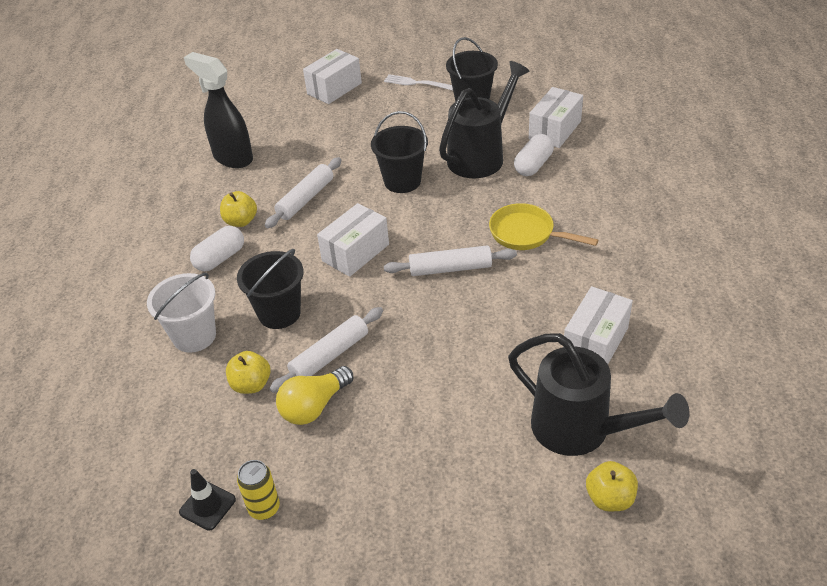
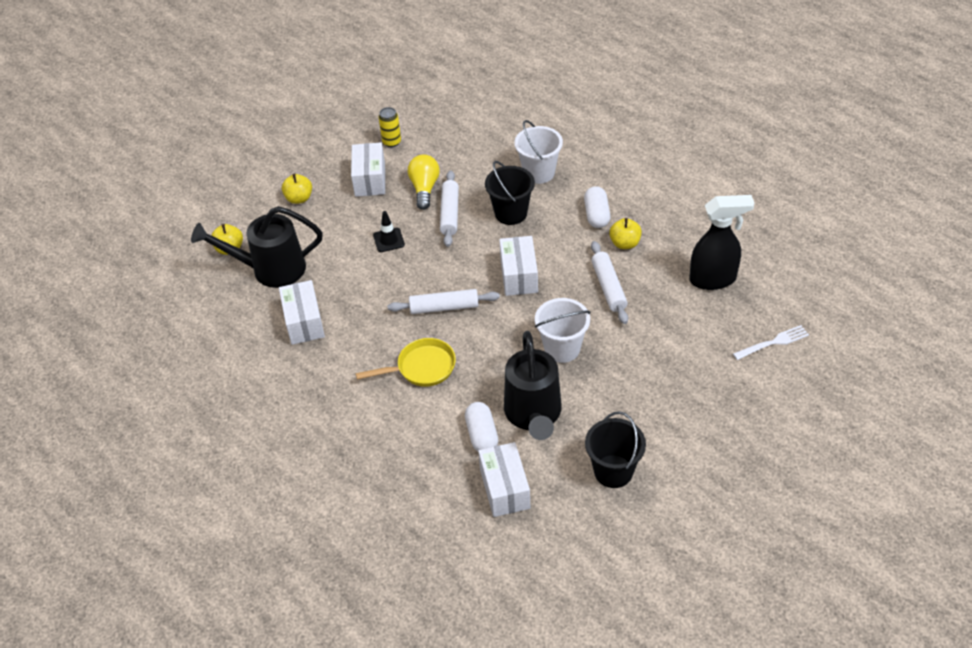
camera: 135 degrees right, 5 degrees up
(207, 506) = (418, 126): black traffic cone -> black traffic cone (388, 240)
(251, 384) = (471, 175): yellow apple -> yellow apple (299, 198)
(334, 88) = (751, 398): white box -> white box (370, 179)
(402, 181) = (562, 348): black bucket -> white bucket
(416, 83) = (692, 458): white fork -> white fork (773, 342)
(450, 268) = (444, 307): white rolling pin -> white rolling pin turned 45 degrees clockwise

